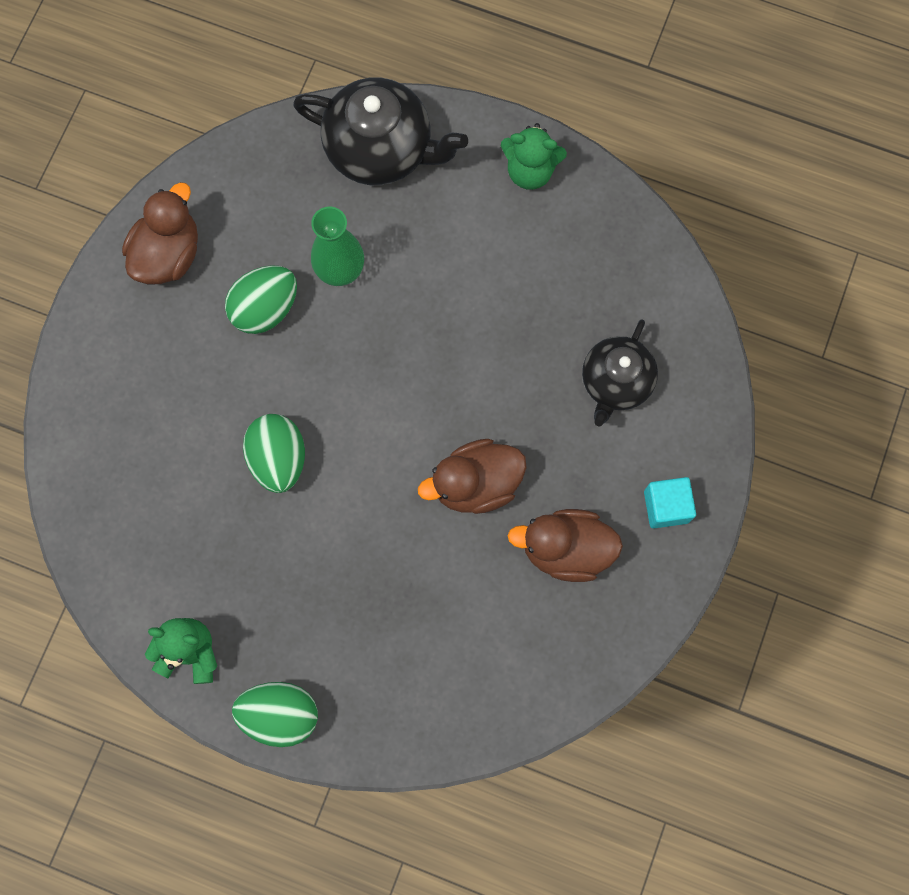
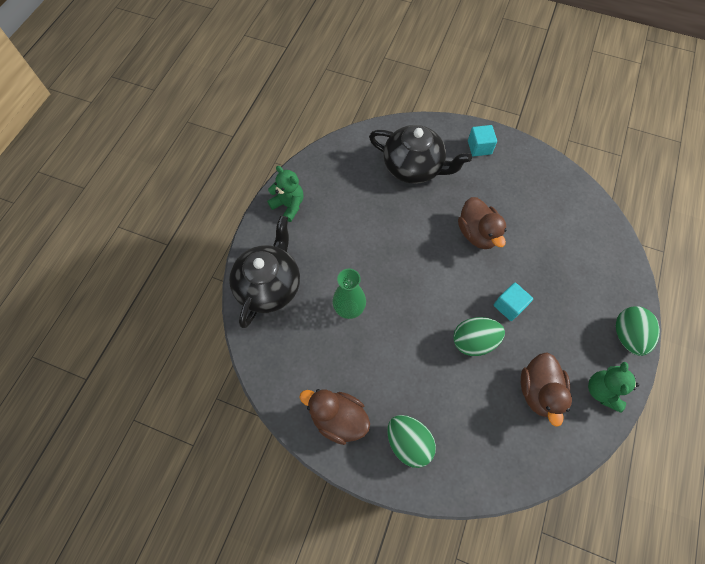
camera: 90 degrees left, 10 degrees down
(265, 309) = (376, 352): green egg -> green egg (408, 442)
(338, 523) = (509, 306): none -> turquoise cube
(530, 171) = (289, 205): green teddy bear -> green teddy bear turned 60 degrees counterclockwise
(565, 549) = (508, 191): brown duck -> brown duck (538, 391)
(615, 382) = (414, 167): black teapot -> black teapot, size x1.51

